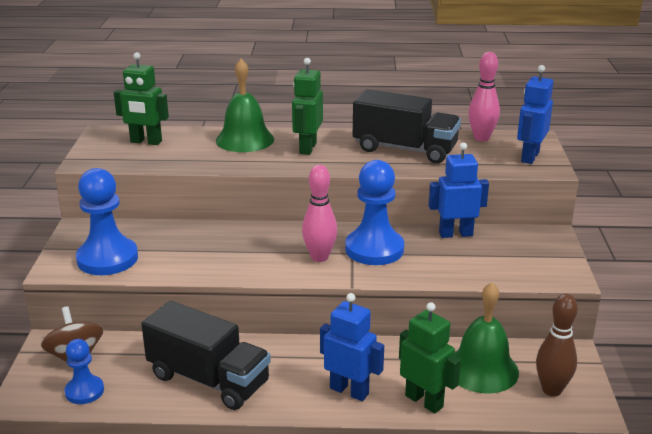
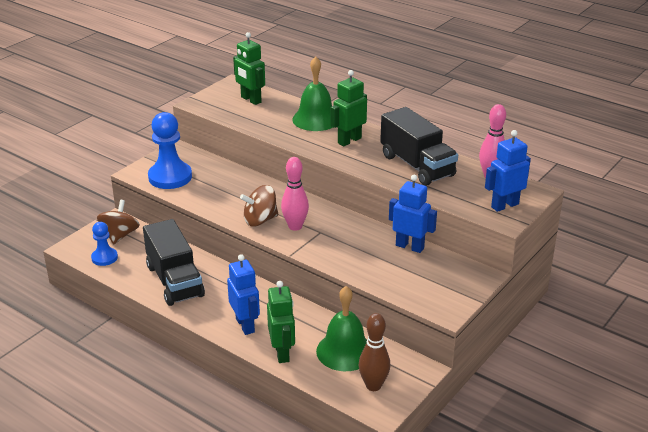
camera: 35 degrees right, 5 degrees up
(273, 265) = (260, 220): none -> brown spinning top
(374, 249) = (338, 235): blue pawn -> none

